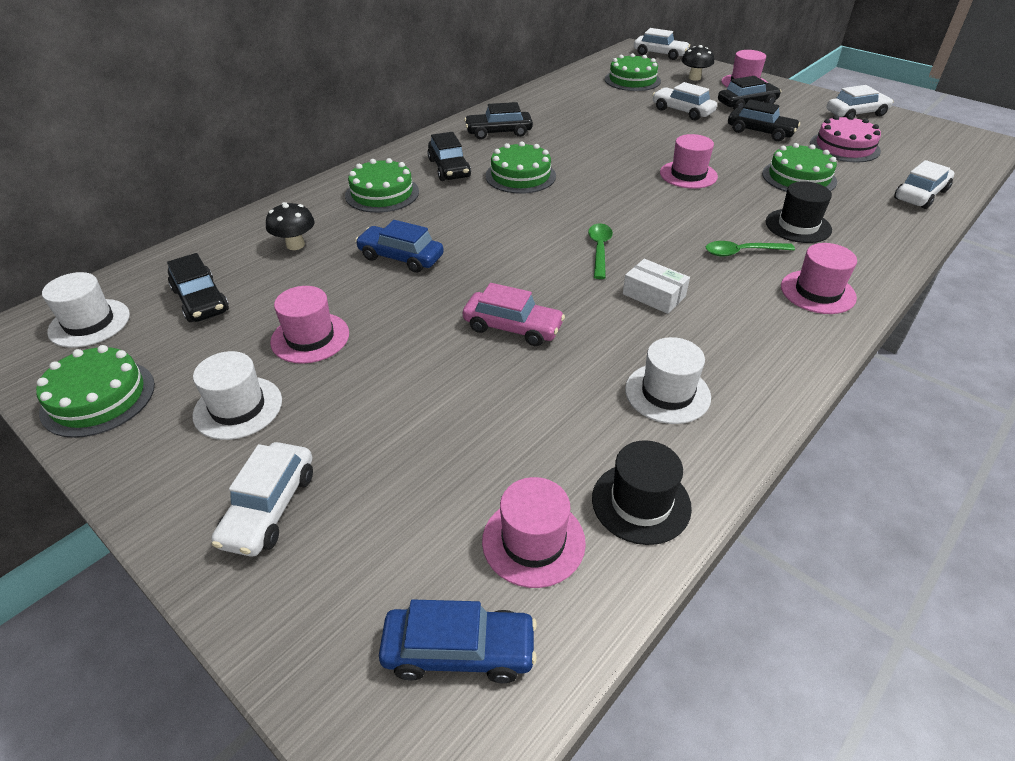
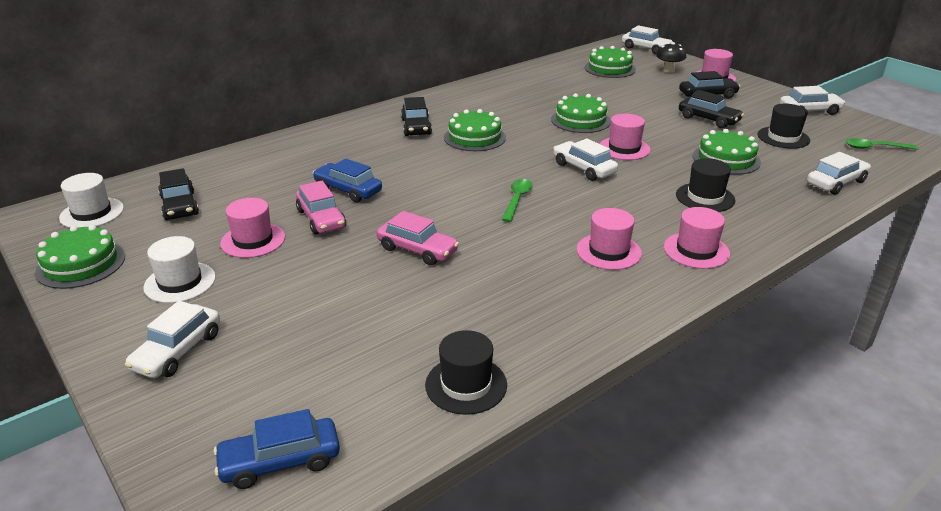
camera: 10 degrees right, 10 degrees down
(295, 245) = (267, 173): black mushroom -> none
(382, 193) = (352, 141): green cake -> green cake (580, 120)
(383, 299) = (321, 219): none -> pink car
(459, 651) = (280, 462): blue car -> blue car turned 150 degrees clockwise
(498, 132) = (471, 102): black car -> none
(533, 541) = (368, 399): pink hat -> pink hat (608, 251)
(654, 295) = (548, 238): white box -> none
(667, 393) = (525, 311): white hat -> none
(682, 111) = (644, 97): white car -> white car (584, 168)
(741, 252) = (642, 213): green spoon -> green spoon (874, 148)
(844, 147) = (783, 137): pink cake -> black hat

